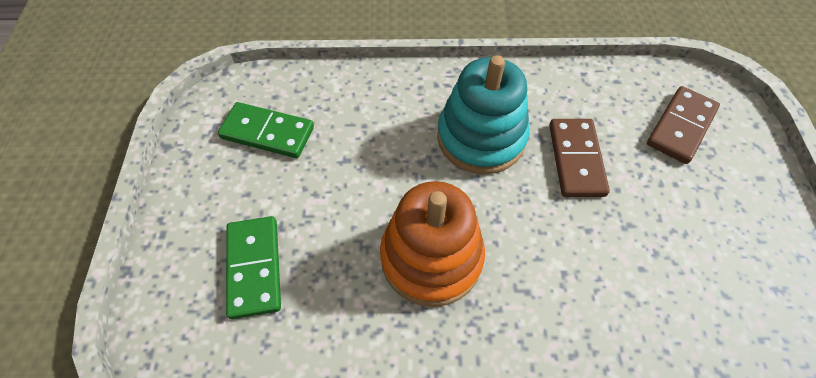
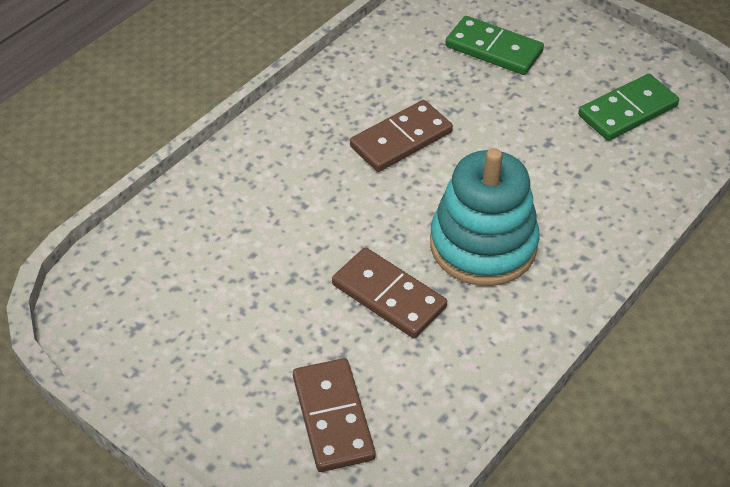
camera: 130 degrees right, 10 degrees down
(431, 258) = (401, 139): orange stacking toy -> brown domino

